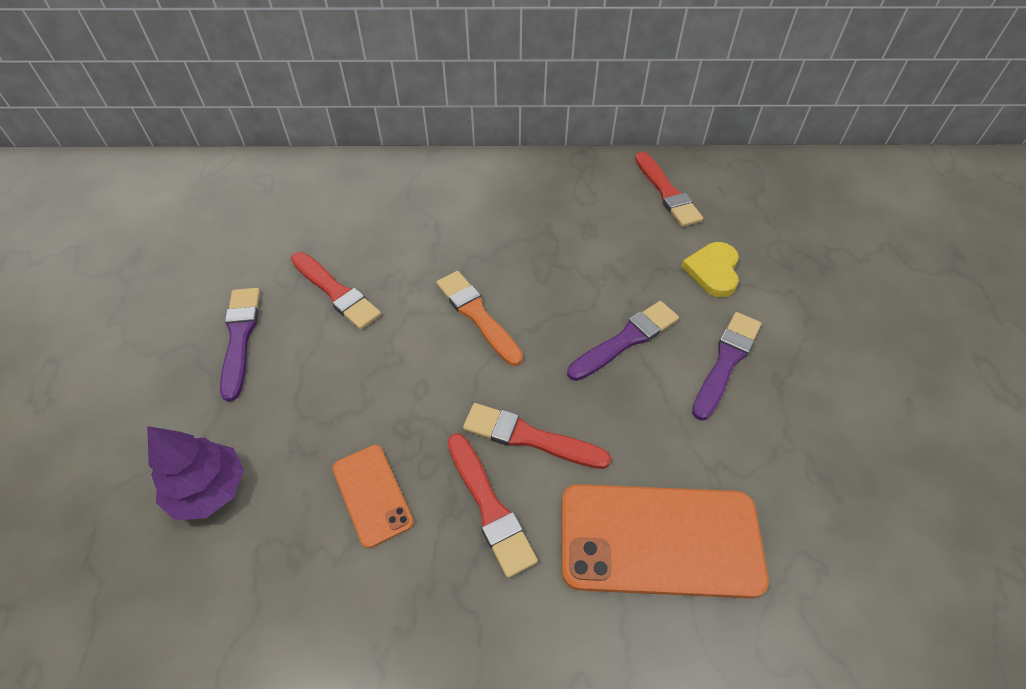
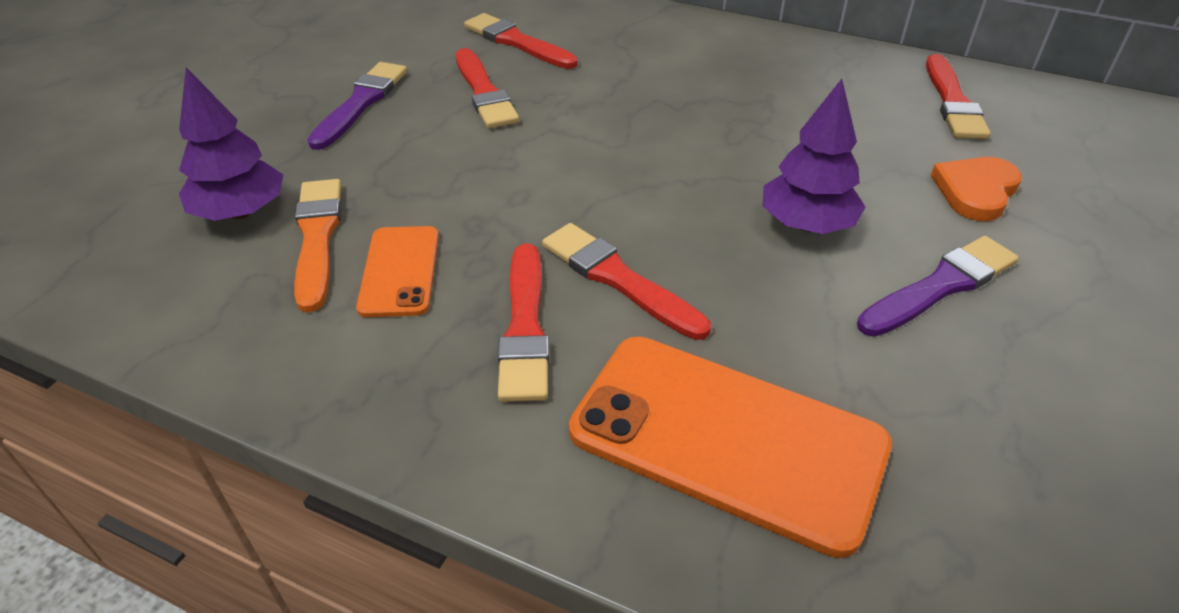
camera: 25 degrees right, 10 degrees down
(332, 228) = (517, 42): none -> red brush
(477, 315) = (629, 152): orange brush -> orange brush (317, 237)
(626, 340) = (806, 224): purple brush -> purple tree
(713, 271) = (975, 191): yellow heart -> orange heart

